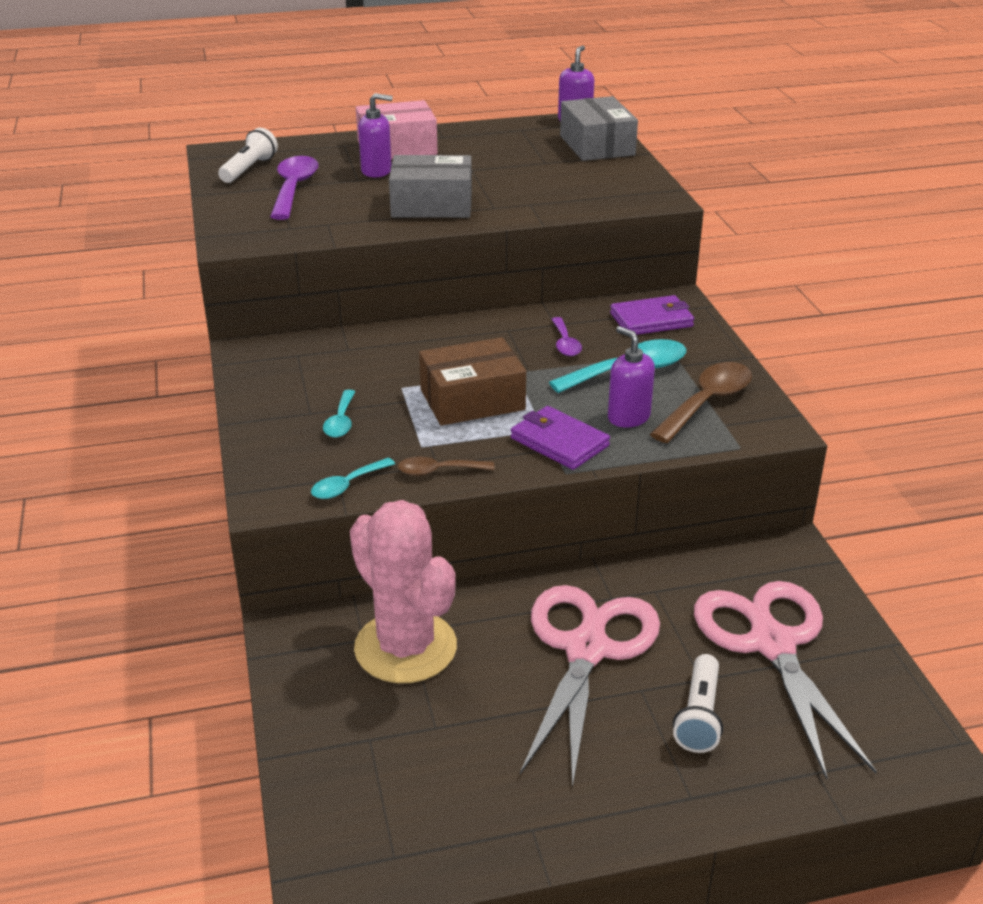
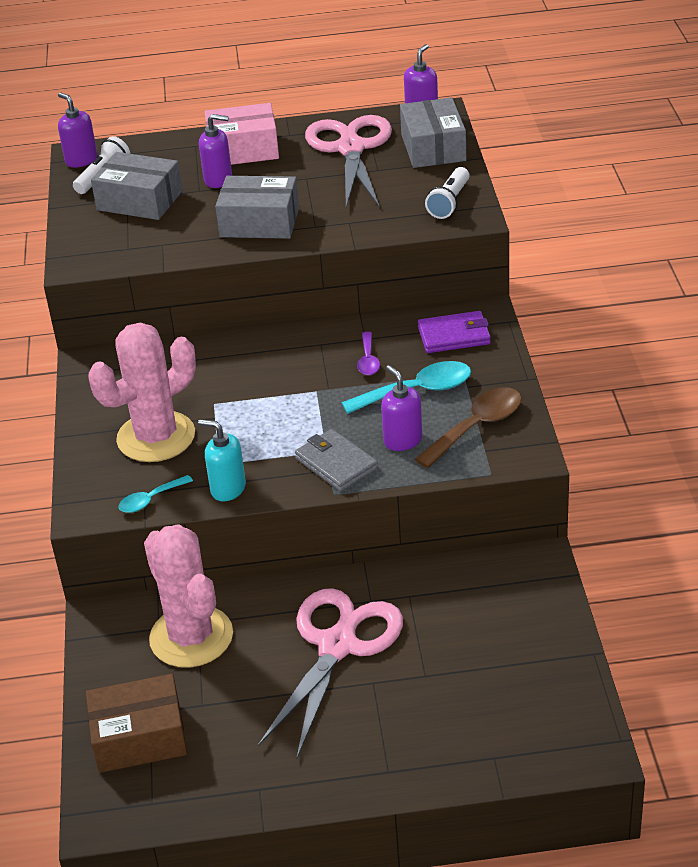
camera: 10 degrees right, 5 degrees up
(222, 157) = (81, 160): none -> purple soap dispenser
(294, 188) = (139, 201): purple spoon -> grey box
(341, 421) = (156, 437): turquoise spoon -> pink cactus
(438, 471) = (228, 489): brown spoon -> turquoise soap dispenser
(472, 400) = (272, 418): brown box -> brown box (139, 737)
(559, 442) = (336, 463): purple wallet -> grey wallet
(699, 716) = (414, 707): white flashlight -> white flashlight (449, 202)
(771, 644) = (492, 648): pink scissors -> pink scissors (350, 149)

